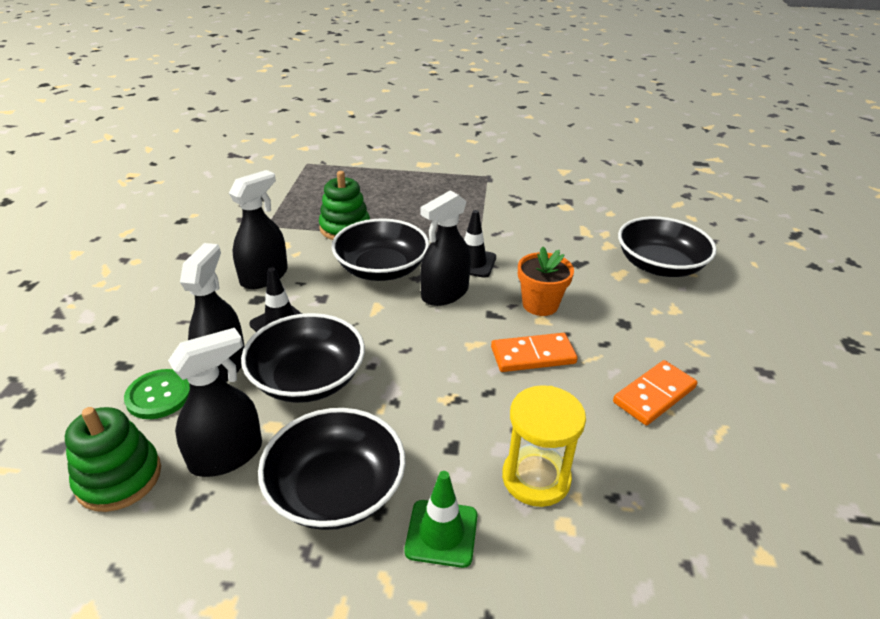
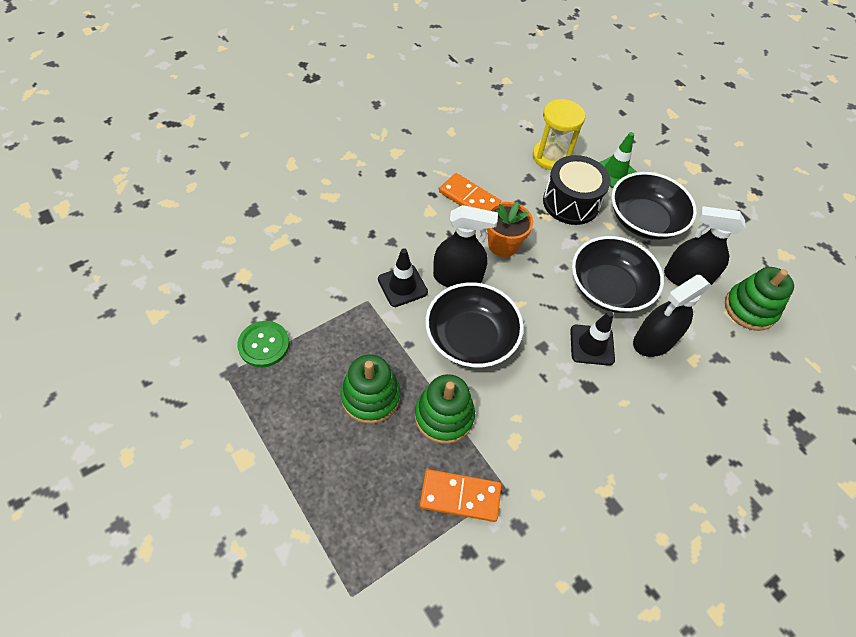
camera: 135 degrees left, 20 degrees up
(159, 395) = (706, 349): green button -> green button (264, 345)
(264, 276) = (565, 409): black spray bottle -> none
(400, 211) = (370, 397): none -> green stacking toy
(441, 436) = (571, 202): none -> black drum
(540, 304) = (414, 220): orange flower pot -> orange flower pot (503, 245)
(654, 395) = (445, 138): orange domino -> orange domino (460, 496)
(659, 265) = (296, 180): black bowl -> none

